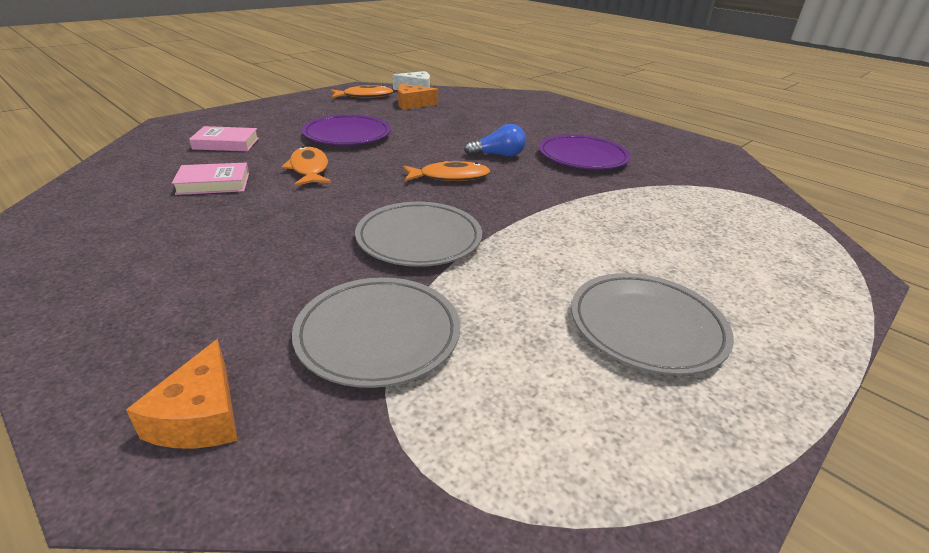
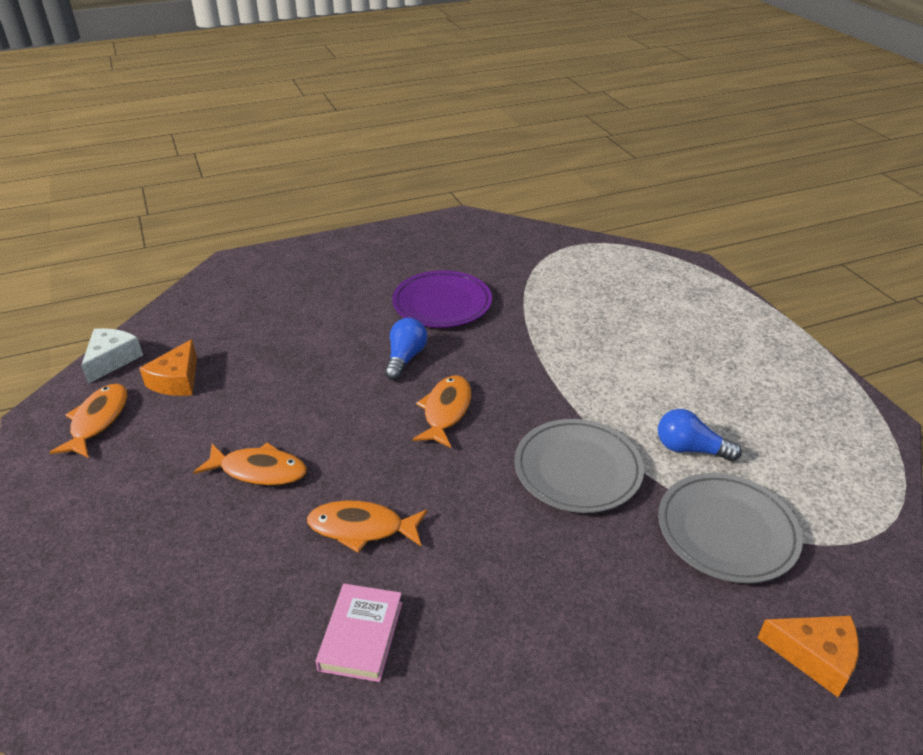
camera: 65 degrees left, 5 degrees up
(226, 143) = (207, 614): pink book -> none
(347, 135) = (259, 471): purple plate -> orange fish
(495, 299) = (690, 449): none -> blue light bulb
(646, 327) = (737, 385): grey plate -> none

